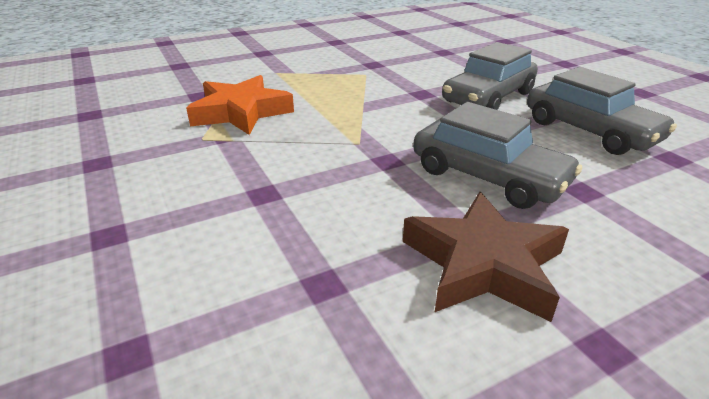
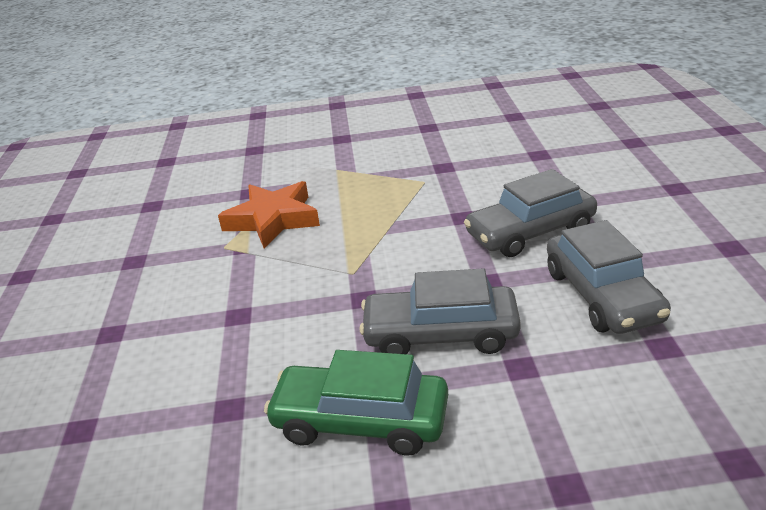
camera: 25 degrees right, 0 degrees up
(483, 264) = (360, 421): brown star -> green car
(488, 177) = (440, 334): grey car -> grey car turned 120 degrees clockwise

